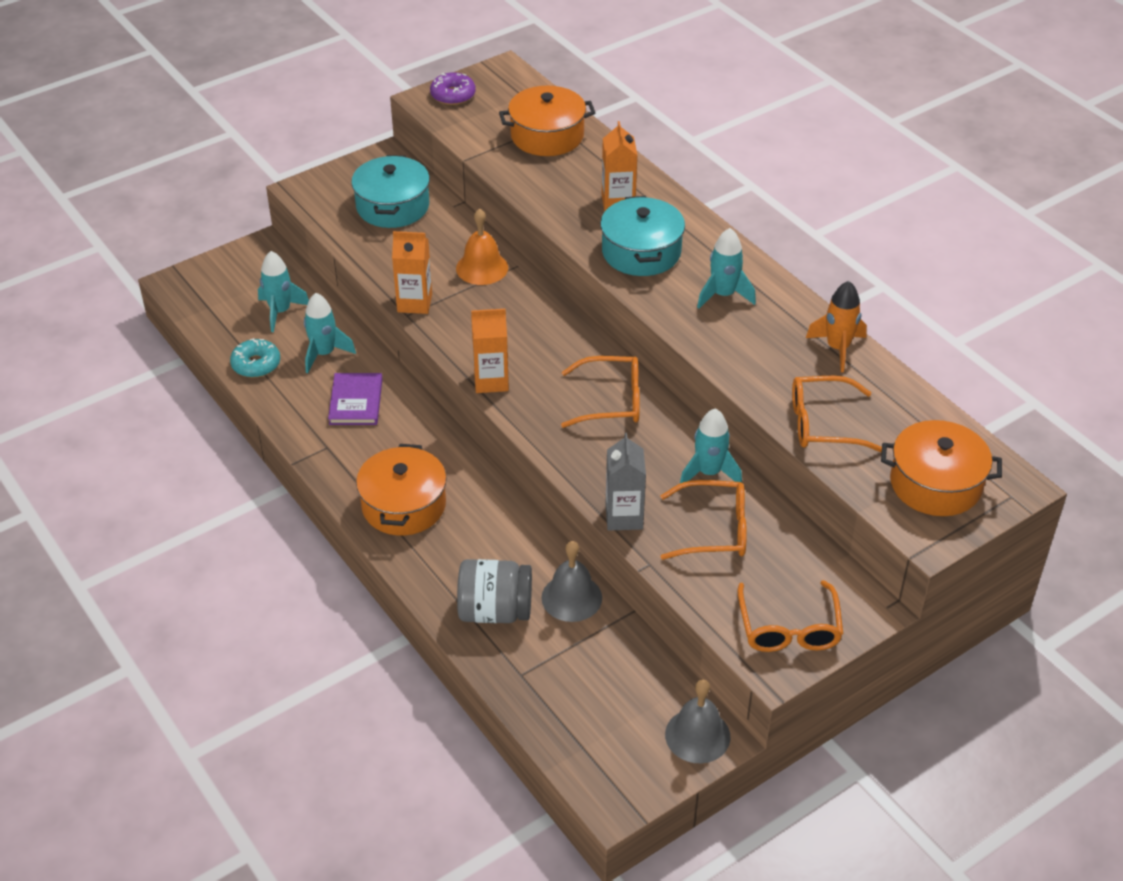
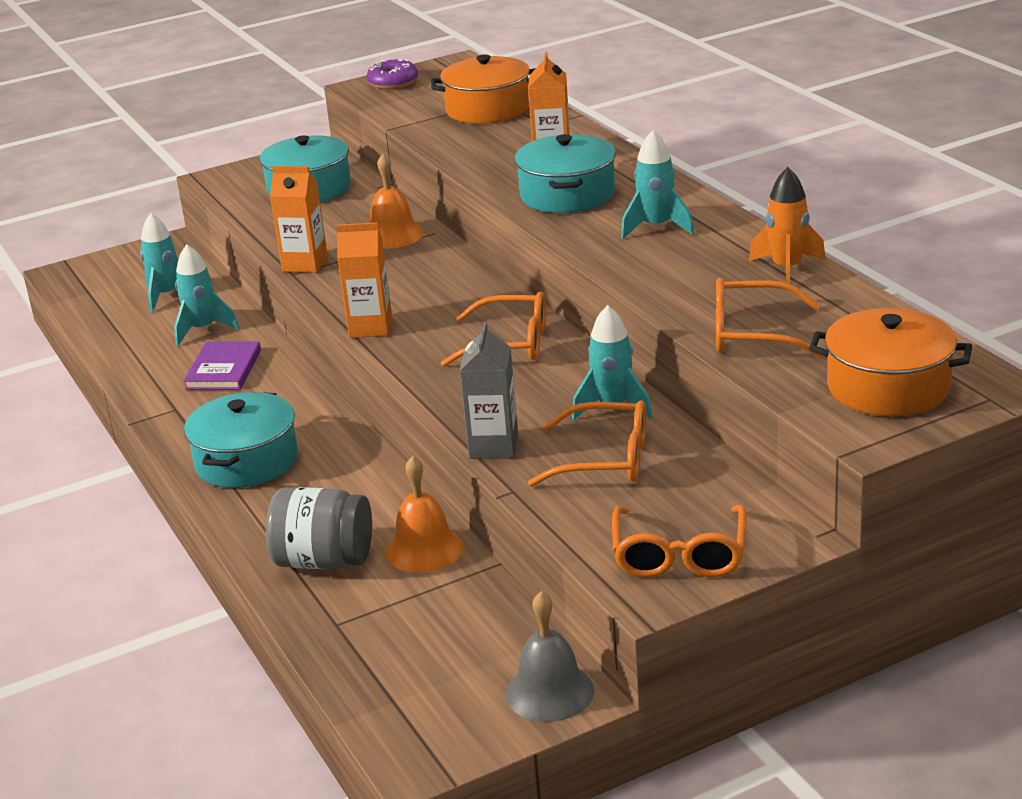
camera: 10 degrees right, 15 degrees down
(256, 364) = (122, 339): turquoise donut -> none
(404, 505) = (246, 461): orange pot -> turquoise pot
(571, 597) = (424, 549): grey bell -> orange bell

